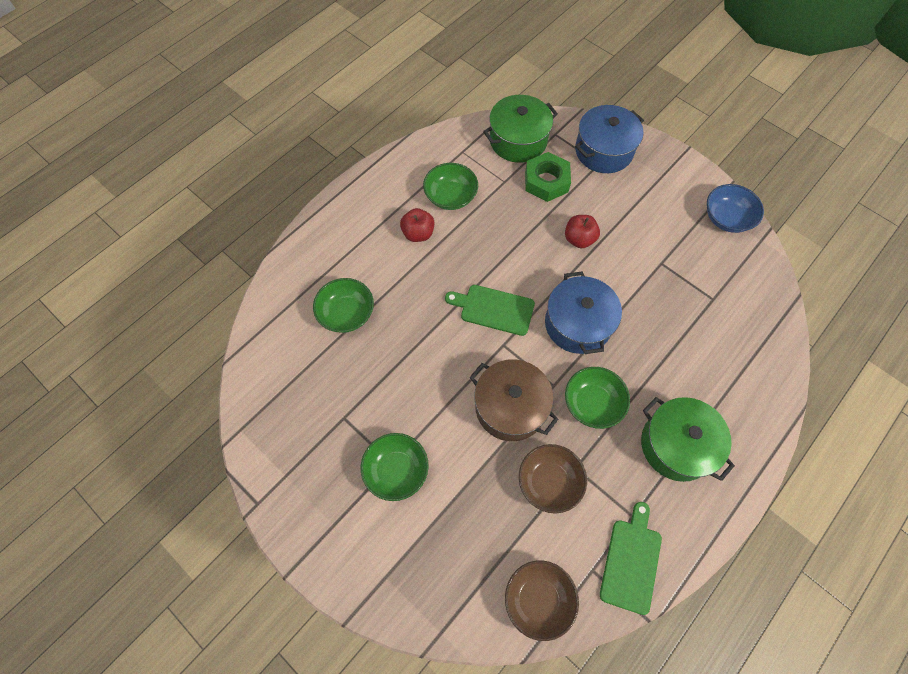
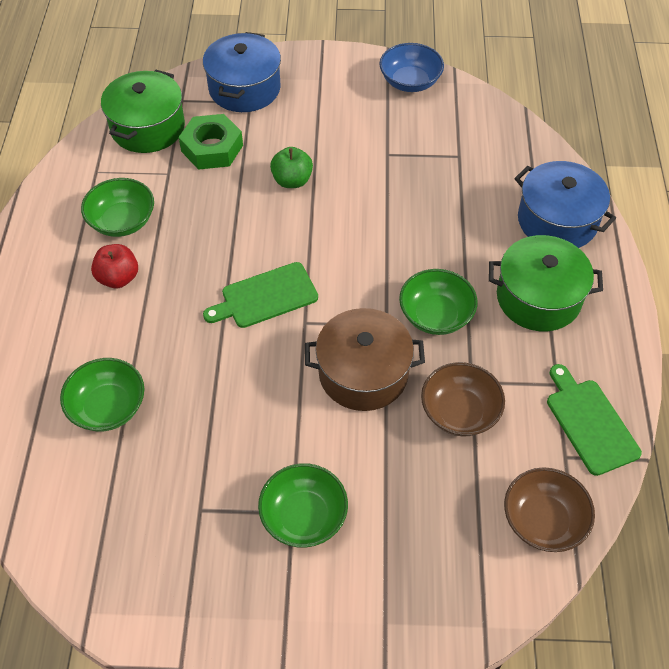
camera: 40 degrees left, 10 degrees down
(577, 324) = (359, 255): blue pot -> blue pot (557, 221)
(579, 239) = (292, 180): red apple -> green apple

